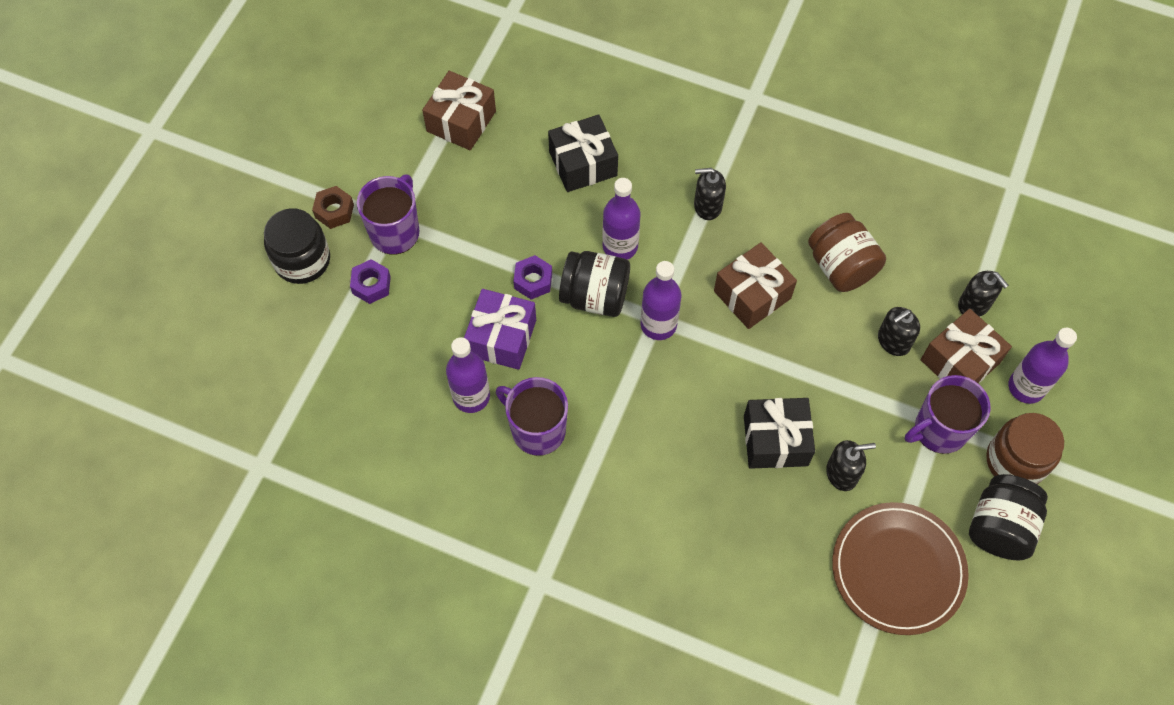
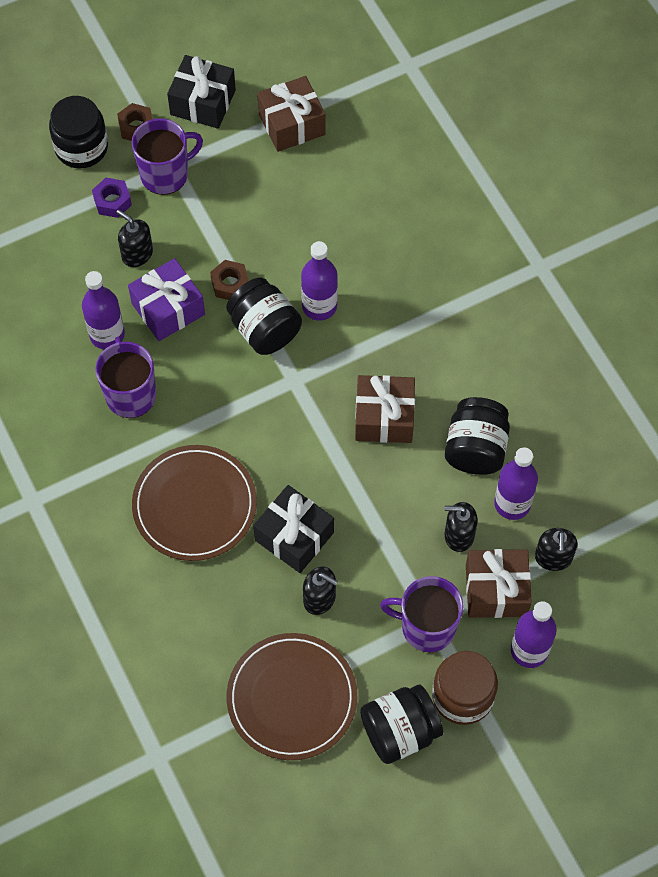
camera: 40 degrees right, 0 degrees up
(533, 281) = (230, 284): purple nut -> brown nut
(583, 164) = (352, 223): black gift -> black gift (203, 102)
(658, 325) = (291, 386): purple bottle -> purple bottle (512, 504)
(675, 478) = (194, 505): none -> brown plate
(707, 206) = (417, 325): black soap dispenser -> black soap dispenser (137, 254)
(841, 266) = (475, 448): brown jar -> black jar

